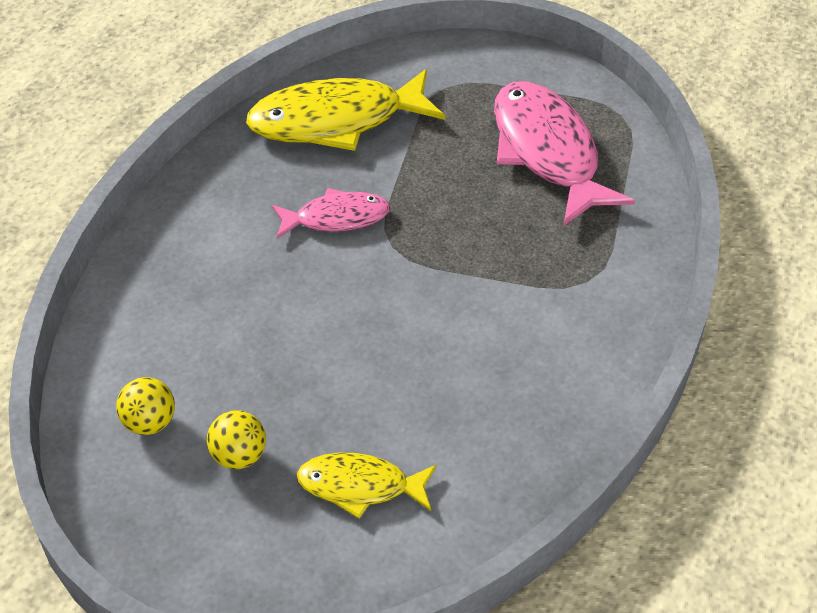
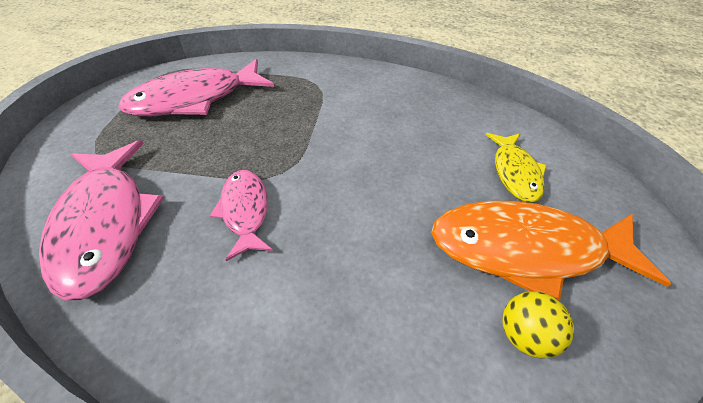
camera: 95 degrees left, 0 degrees up
(239, 456) = (525, 249): yellow ball -> orange fish
(336, 120) = (106, 224): yellow fish -> pink fish

